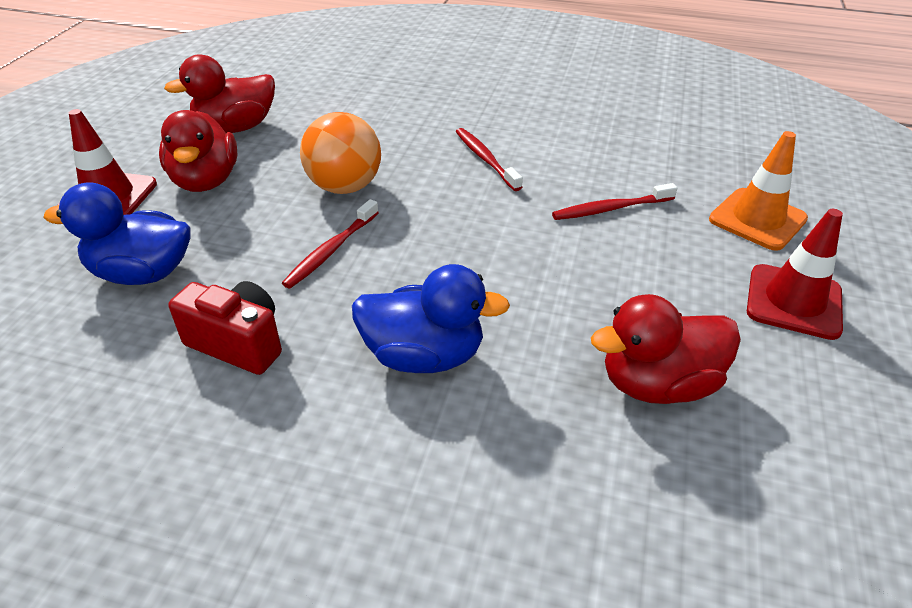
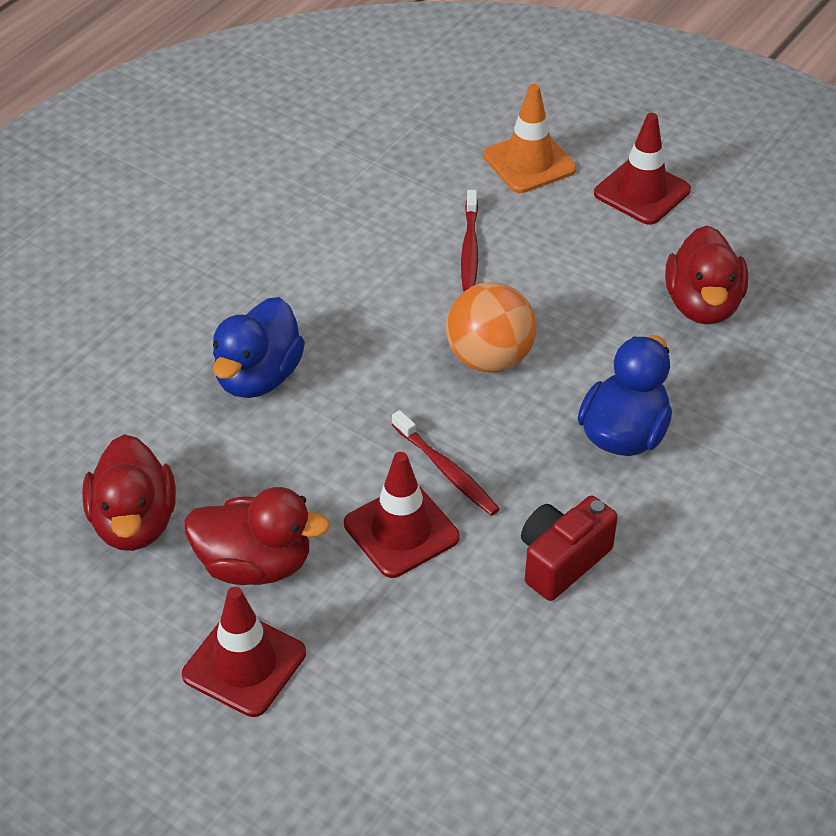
camera: 70 degrees left, 5 degrees up
(142, 273) = (420, 632): blue duck -> blue duck (258, 377)
(255, 240) = (401, 531): none -> red traffic cone
(345, 187) = (332, 439): orange ball -> orange ball (489, 358)
(486, 159) = (335, 310): red toothbrush -> none

